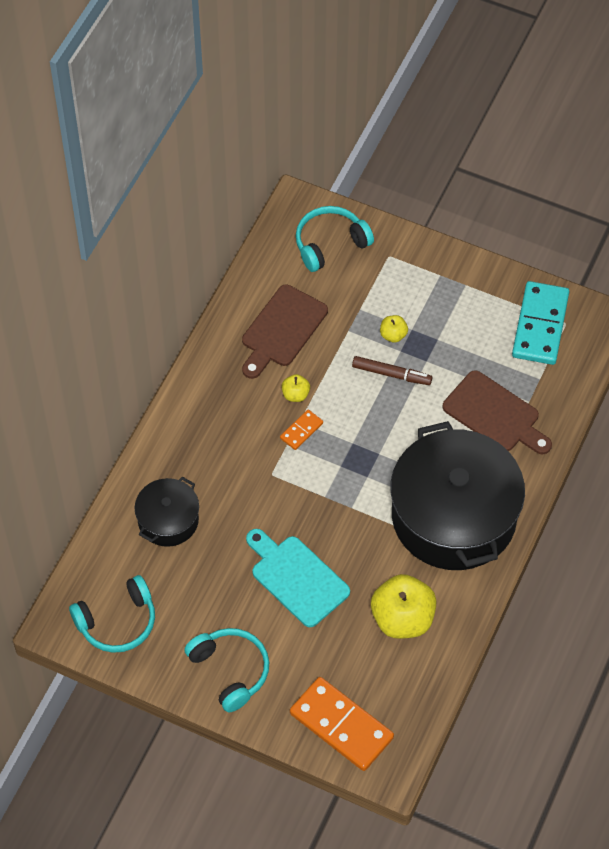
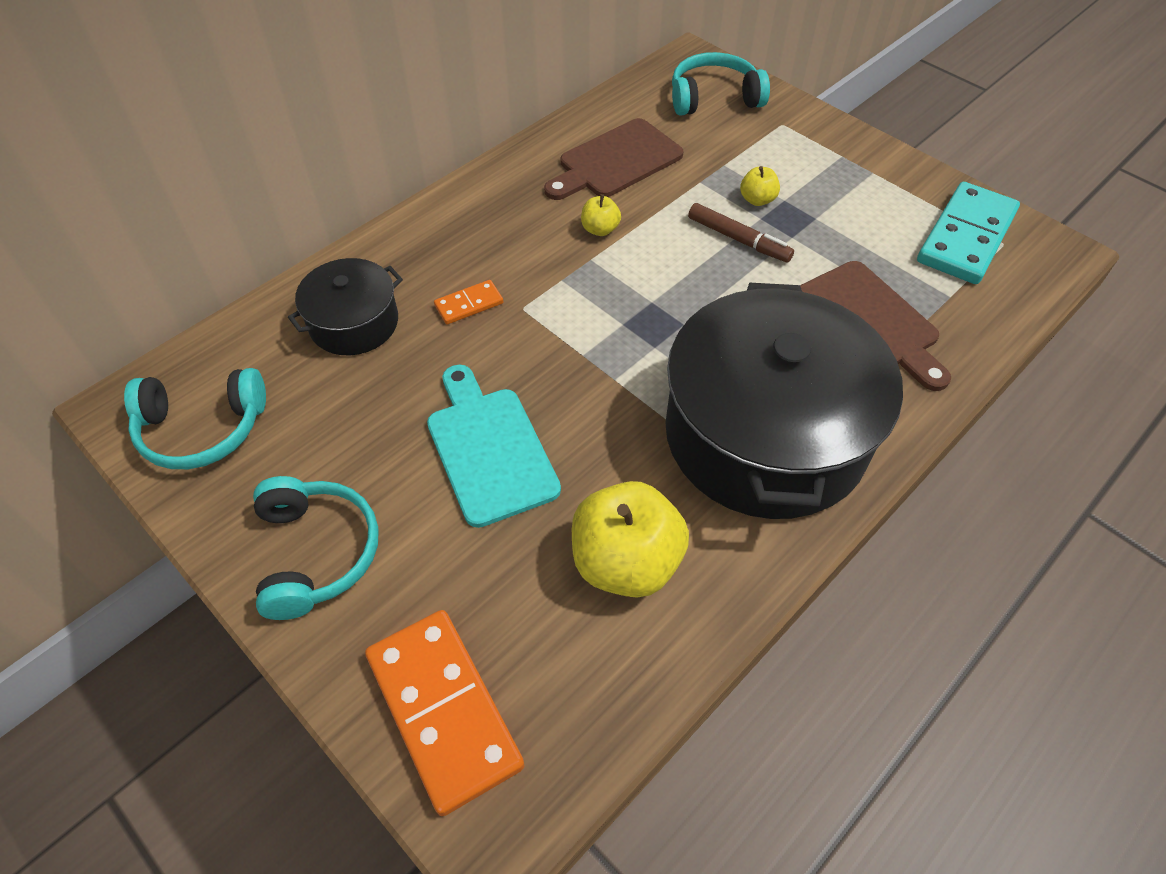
camera: 20 degrees right, 5 degrees down
(301, 431) = (588, 270): orange domino -> orange domino (469, 304)

